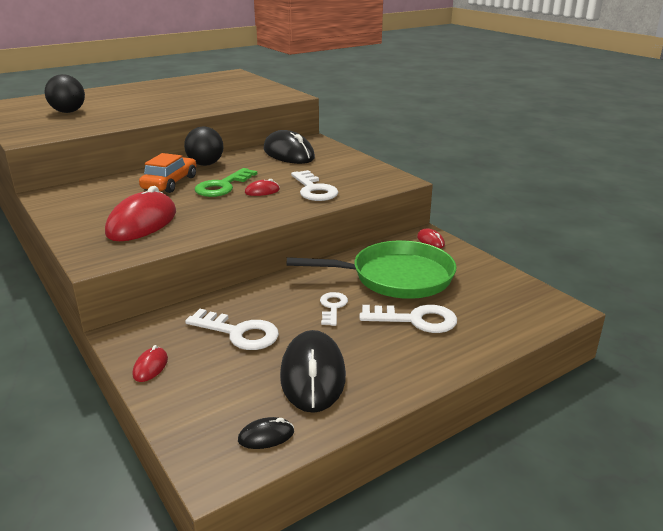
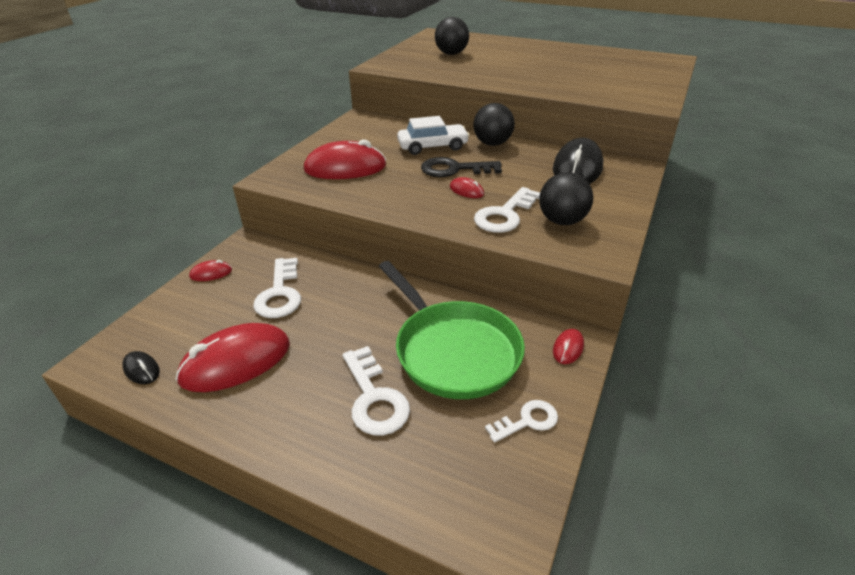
camera: 60 degrees right, 10 degrees up
(170, 183) = (433, 147): orange car -> white car
(222, 186) = (454, 169): green key -> black key
(313, 375) = (236, 362): black mouse -> red mouse
(332, 307) = (358, 329): white key -> white key (527, 421)
(346, 177) = (562, 221): none -> black ball

